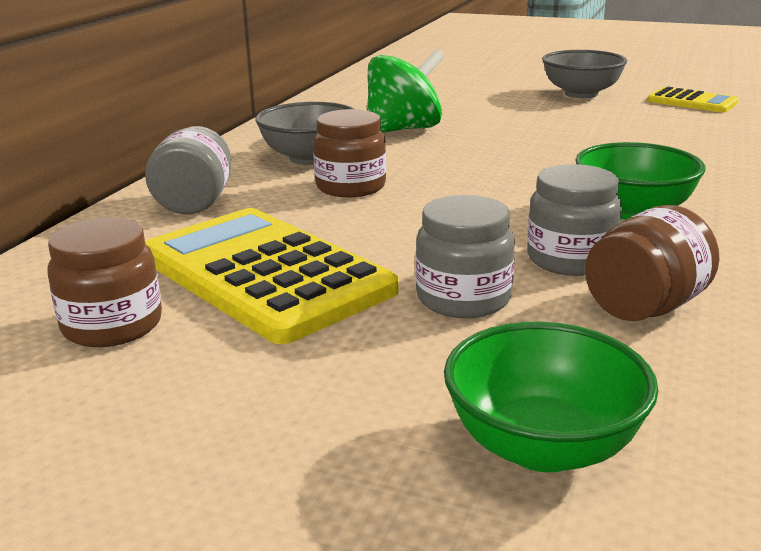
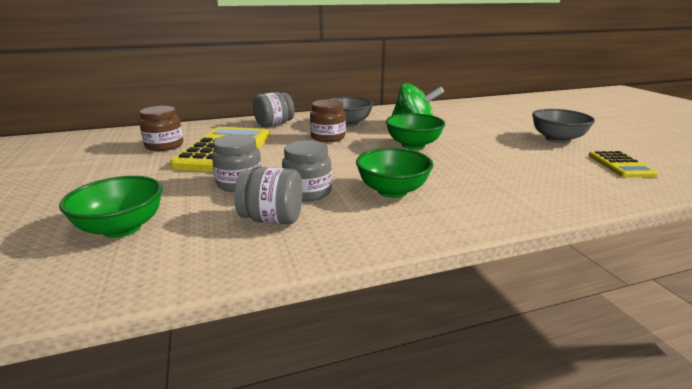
camera: 50 degrees right, 0 degrees up
(483, 153) = (413, 145): none -> green bowl
(645, 307) = (272, 219): brown jar -> grey jar

